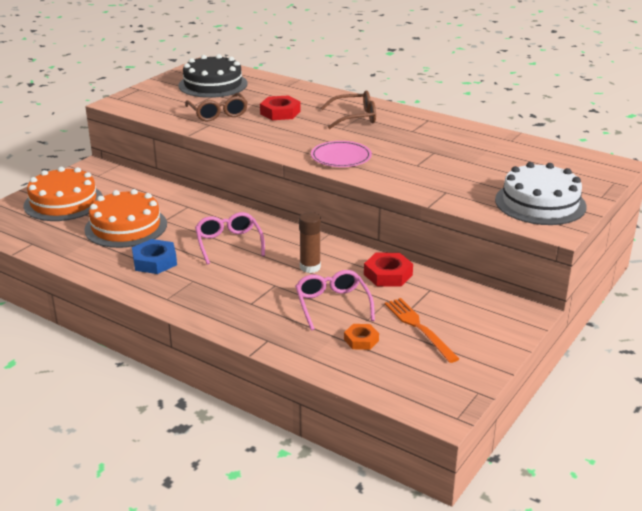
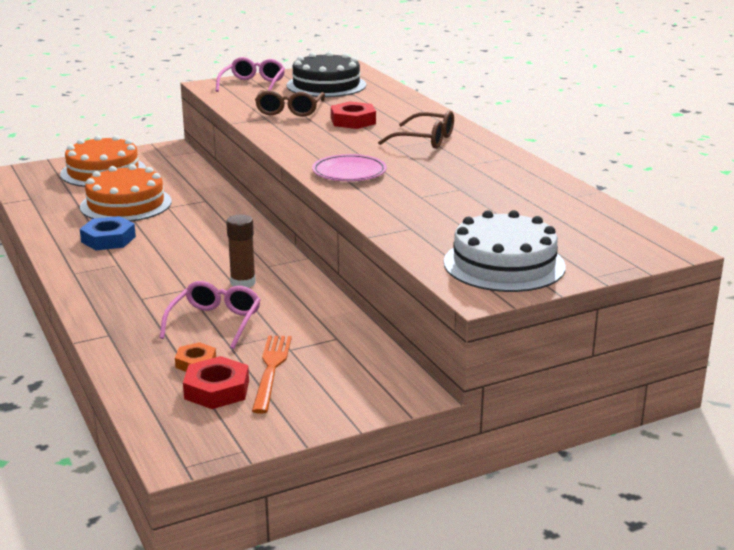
camera: 30 degrees right, 5 degrees down
(229, 243) = (196, 241): pink glasses -> pink glasses (253, 85)
(388, 274) = (312, 311): red nut -> red nut (217, 390)

